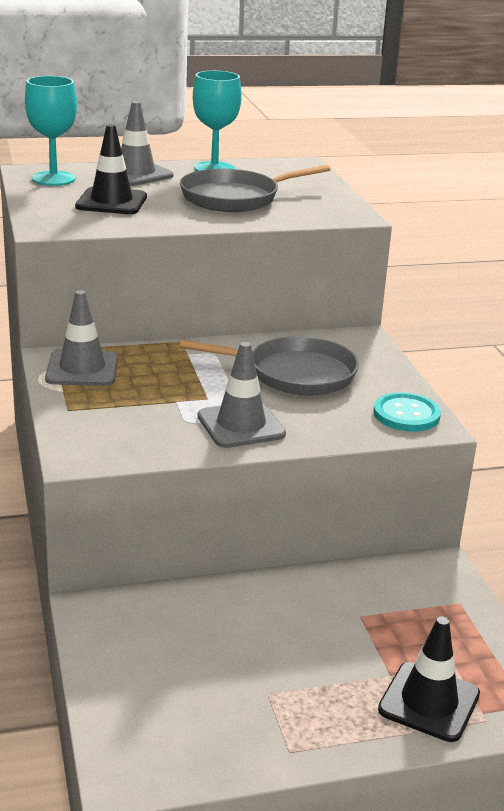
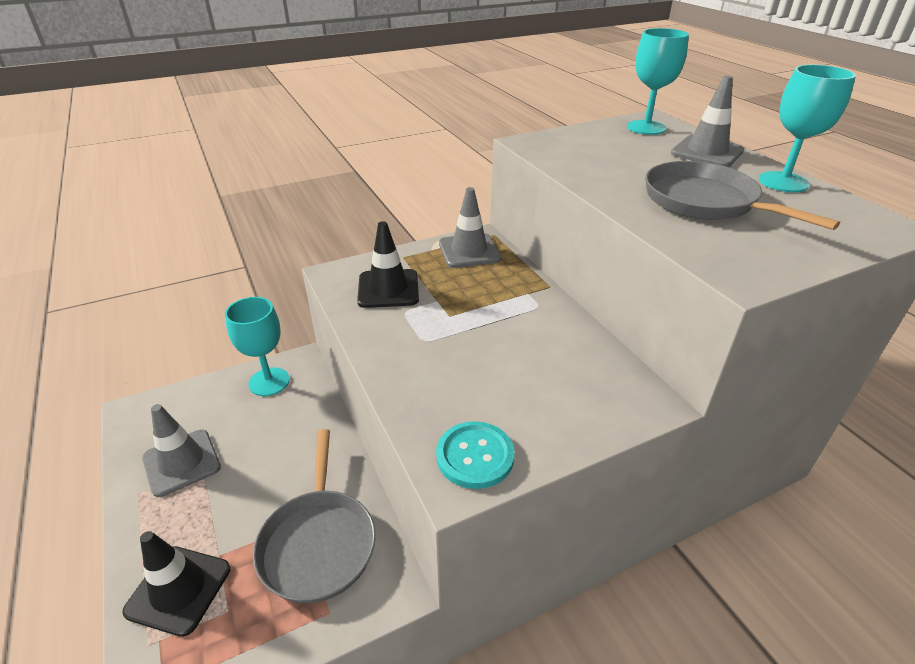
camera: 80 degrees right, 10 degrees up
(111, 202) = (617, 154): black traffic cone -> black traffic cone (388, 289)
(119, 636) = (269, 382): none -> turquoise goblet
(241, 425) = (407, 340): grey traffic cone -> grey traffic cone (181, 462)
(295, 374) = (525, 361): grey pan -> grey pan (318, 543)

